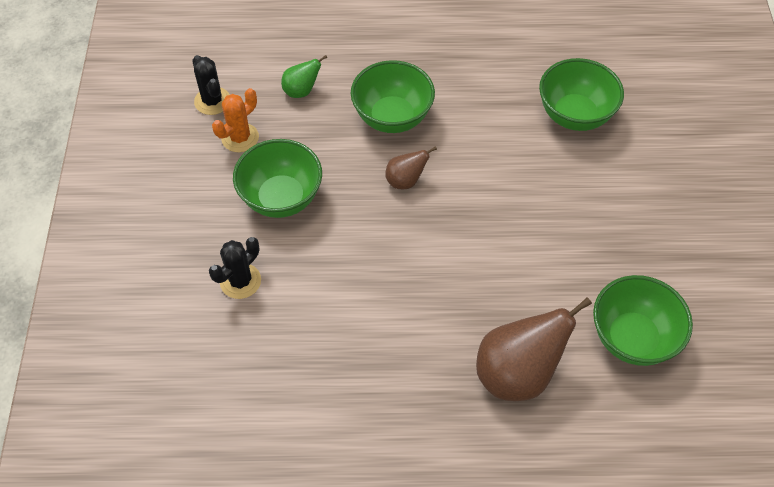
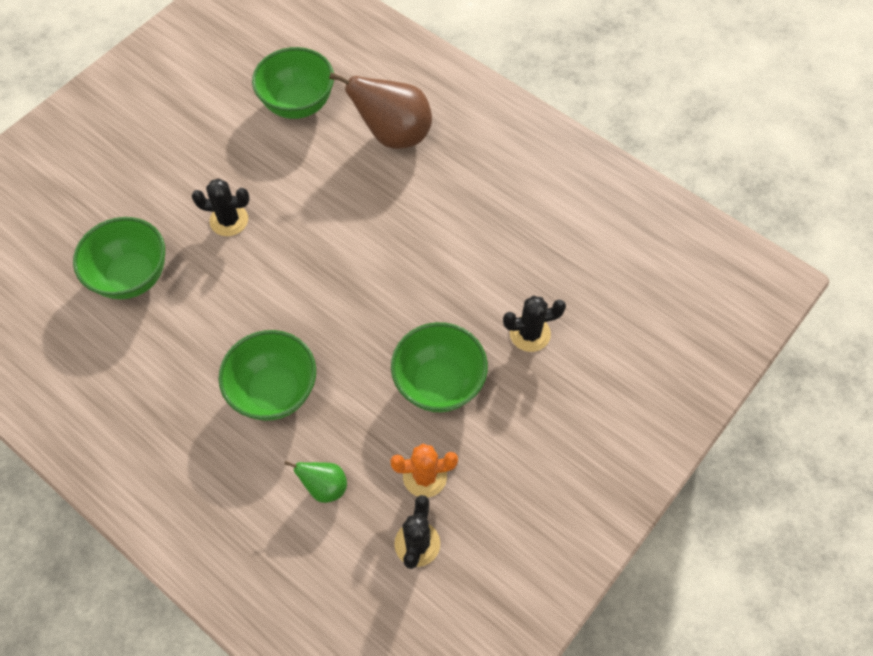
camera: 140 degrees left, 5 degrees up
(405, 181) = (325, 322): brown pear -> none
(560, 199) = (229, 220): none -> black cactus

